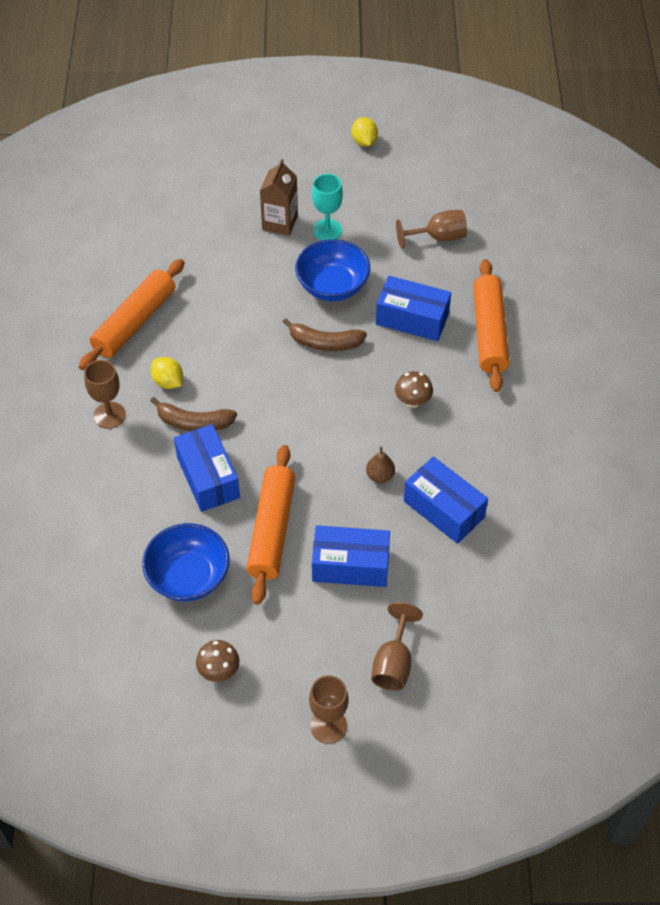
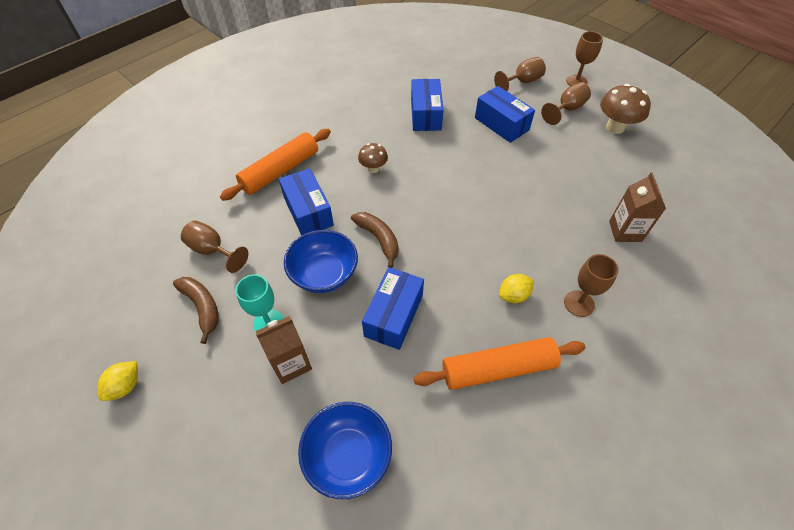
camera: 135 degrees left, 0 degrees up
(115, 521) = (625, 231): none -> brown carton
(168, 382) = (513, 295): yellow lemon -> yellow lemon turned 60 degrees clockwise
(188, 576) = (598, 174): blue bowl -> blue bowl (348, 456)
(194, 422) = (520, 253): brown banana -> brown banana (202, 307)
(208, 477) = (541, 214): blue box -> blue box (394, 316)
(219, 671) = (615, 127): brown mushroom -> brown mushroom, size x1.67
(272, 530) = (528, 164): orange rolling pin -> none
(298, 656) = (567, 109): none -> brown goblet
(380, 476) = (439, 148): brown pear -> none

